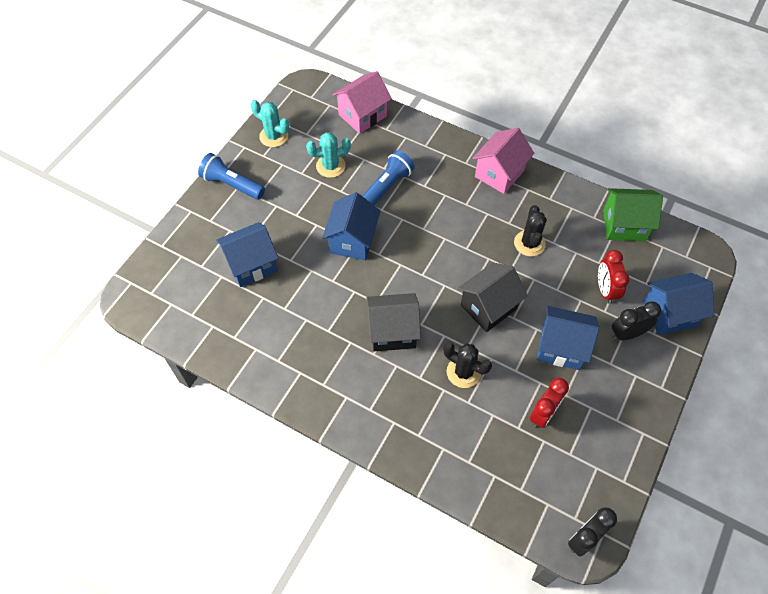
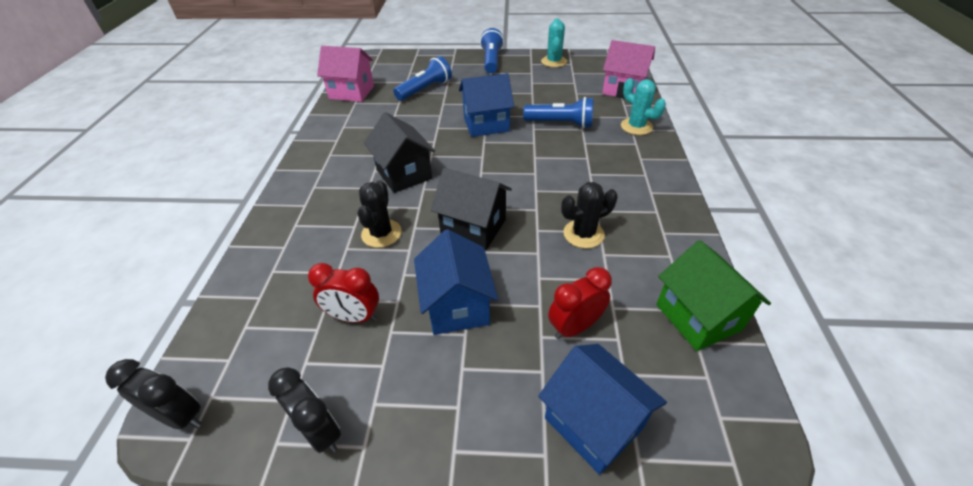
camera: 65 degrees right, 15 degrees down
(251, 265) = (425, 89): blue house -> blue flashlight
(330, 166) = (552, 92): turquoise cactus -> turquoise cactus (636, 126)
(499, 173) = (653, 184): pink house -> pink house (352, 92)
(627, 334) = (521, 374): black clock -> black clock (320, 431)

